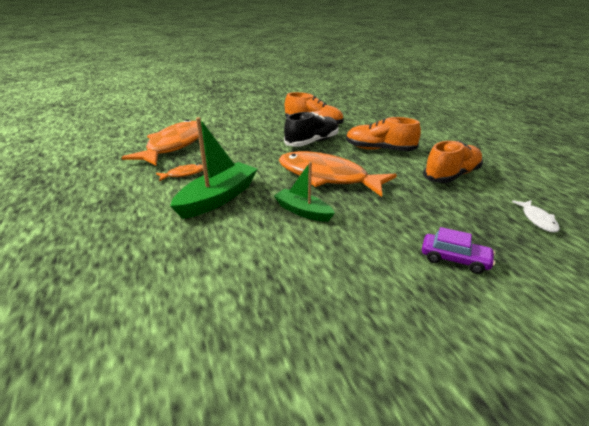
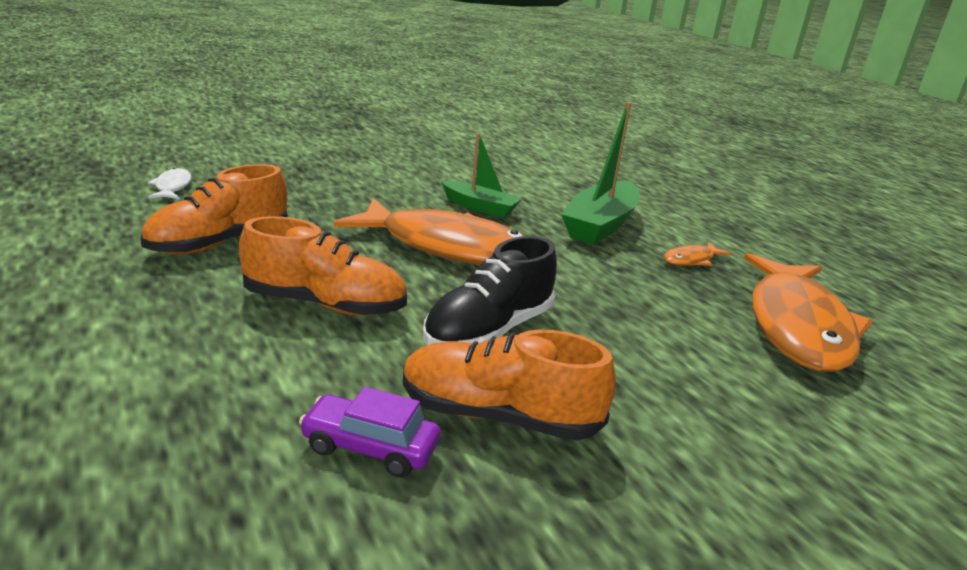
camera: 170 degrees right, 5 degrees down
(454, 259) = (319, 167): purple car -> purple car (370, 447)

